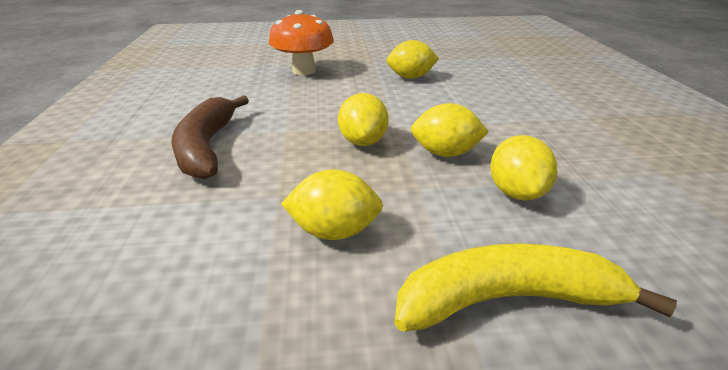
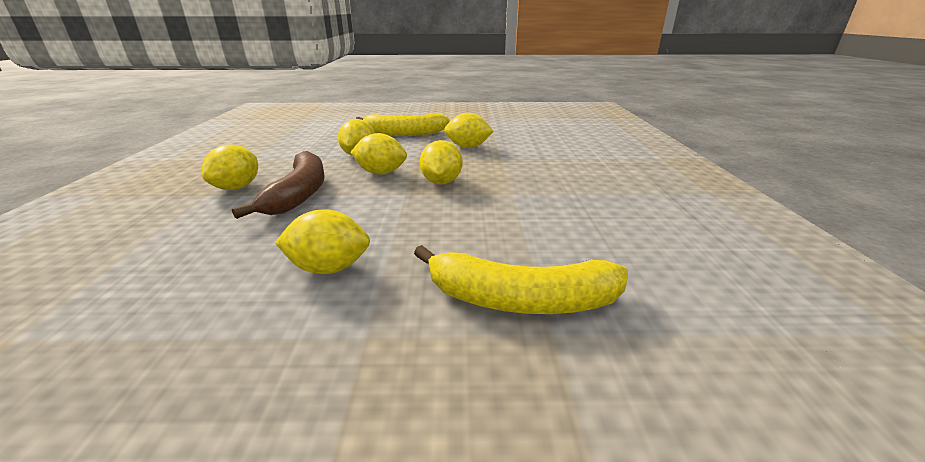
camera: 175 degrees left, 5 degrees down
(207, 147) = (572, 183): brown banana -> brown banana (299, 194)
(304, 71) = (520, 299): orange mushroom -> yellow banana
(577, 125) = (237, 187): none -> yellow lemon

